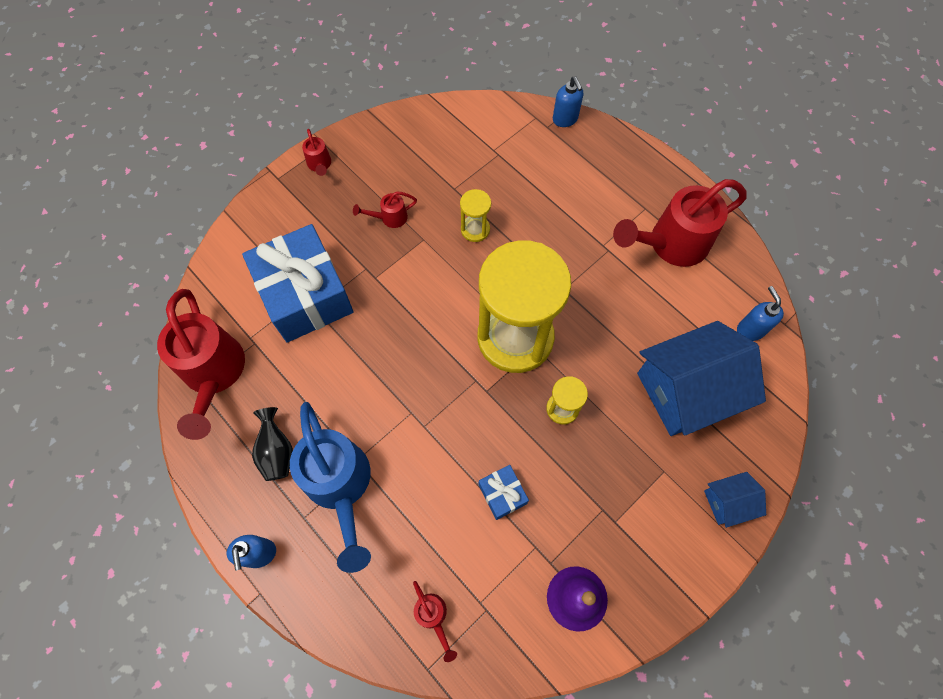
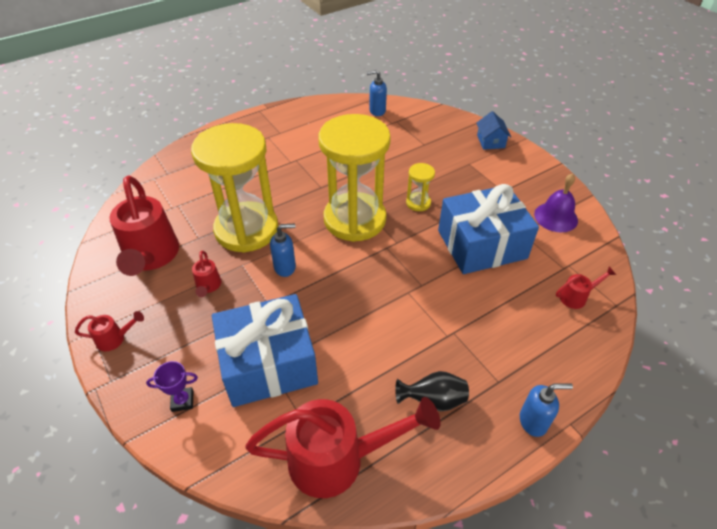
camera: 80 degrees left, 20 degrees down
(262, 238) = (182, 401): none -> purple trophy
(340, 486) = (470, 350): blue watering can -> none
(475, 229) = (246, 229): yellow hourglass -> yellow hourglass, size x2.43
(502, 494) = (482, 244): blue gift -> blue gift, size x2.30
(565, 119) = (166, 162): blue soap dispenser -> blue soap dispenser (285, 267)
(671, 244) = (302, 131): red watering can -> red watering can (151, 257)
(687, 390) = (414, 144): blue house -> none

